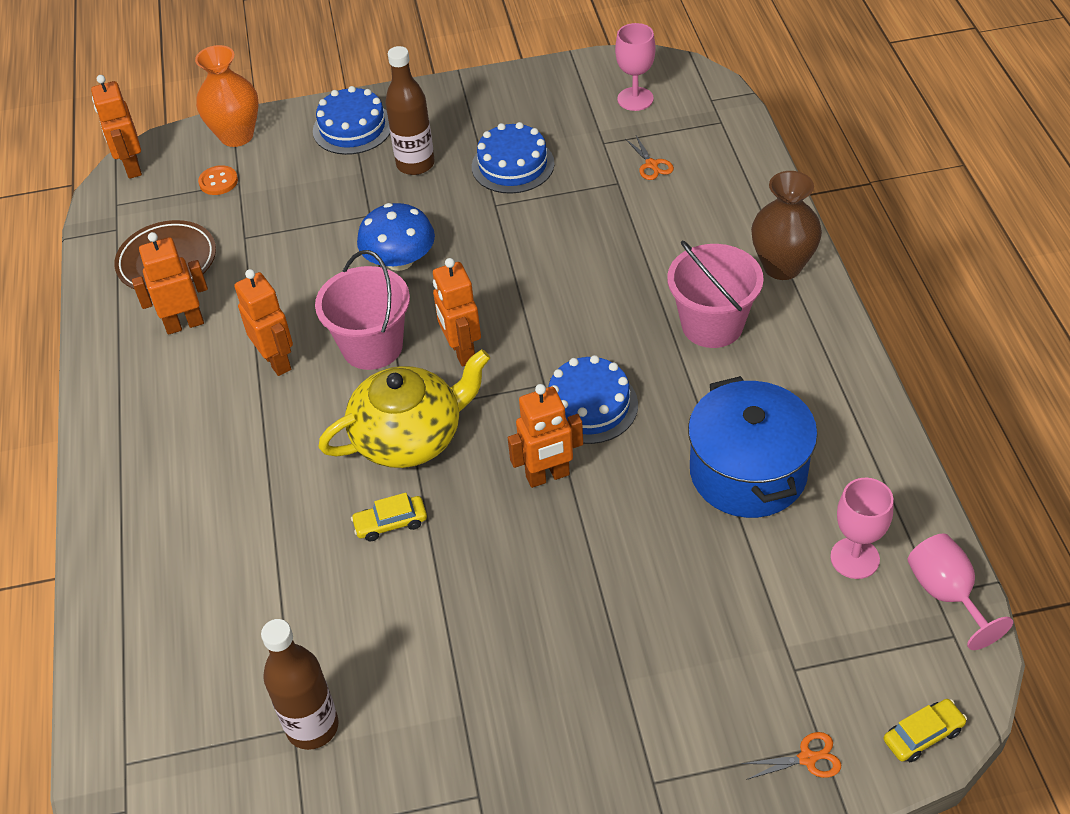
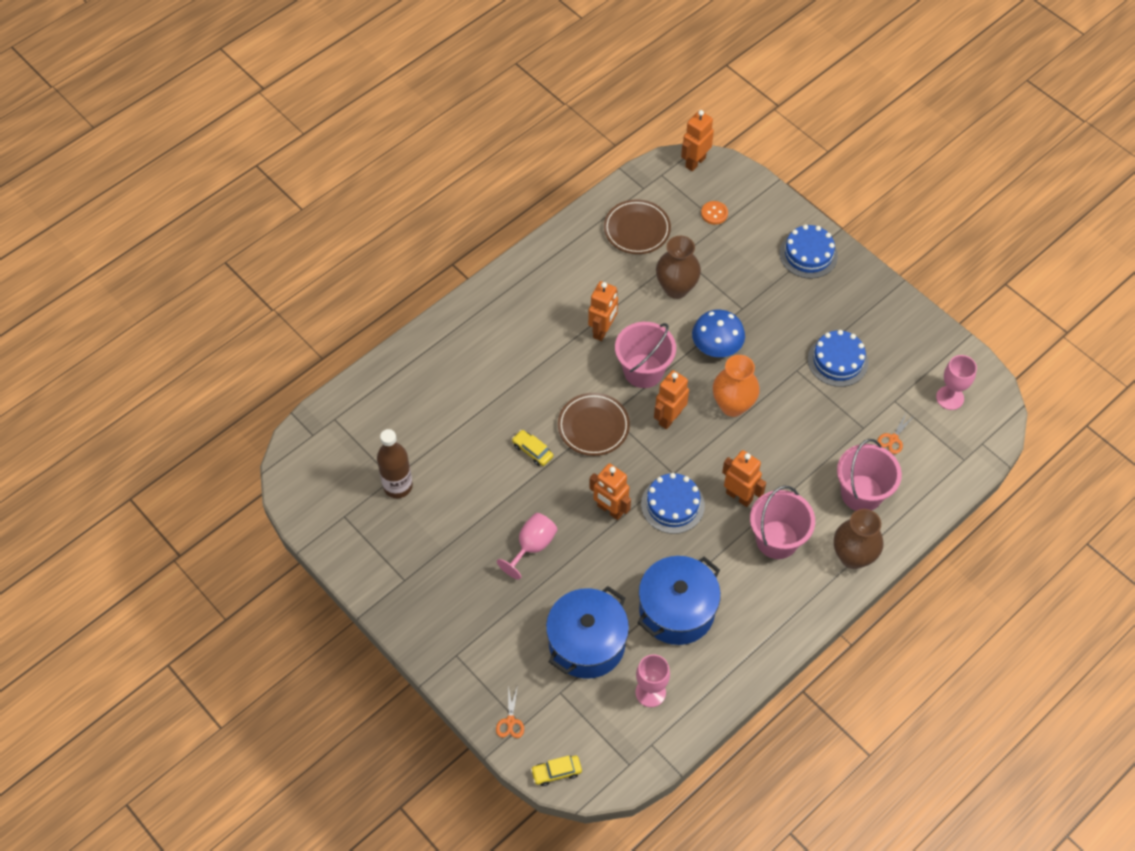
camera: 55 degrees right, 10 degrees up
(184, 324) = (598, 269): orange robot -> orange robot (739, 496)
(236, 136) = (758, 197): orange vase -> orange vase (733, 405)
(285, 262) = (676, 288): none -> brown vase
(409, 436) = (593, 426): yellow teapot -> brown plate
(415, 164) = (801, 307): brown bottle -> none
(703, 222) = (861, 493): none -> pink bucket
(736, 599) = (587, 643): none -> blue pot
(807, 758) = (510, 721): orange scissors -> orange scissors turned 45 degrees clockwise
(923, 735) = (556, 772): yellow car -> yellow car turned 135 degrees clockwise
(946, 594) = (654, 750): pink goblet -> pink goblet (532, 546)

